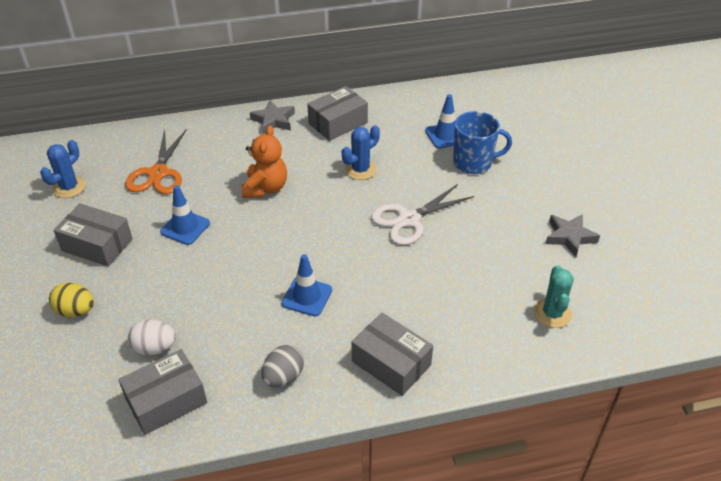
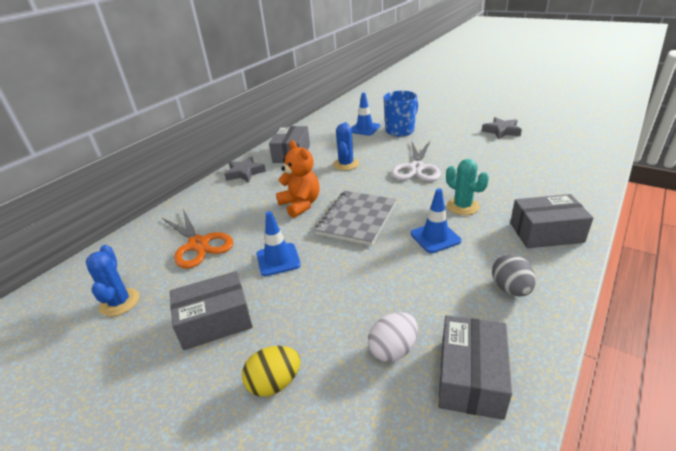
camera: 40 degrees left, 10 degrees down
(282, 234) = (357, 219): none -> grey notebook
(552, 313) = (559, 160): turquoise cactus -> turquoise cactus (462, 206)

